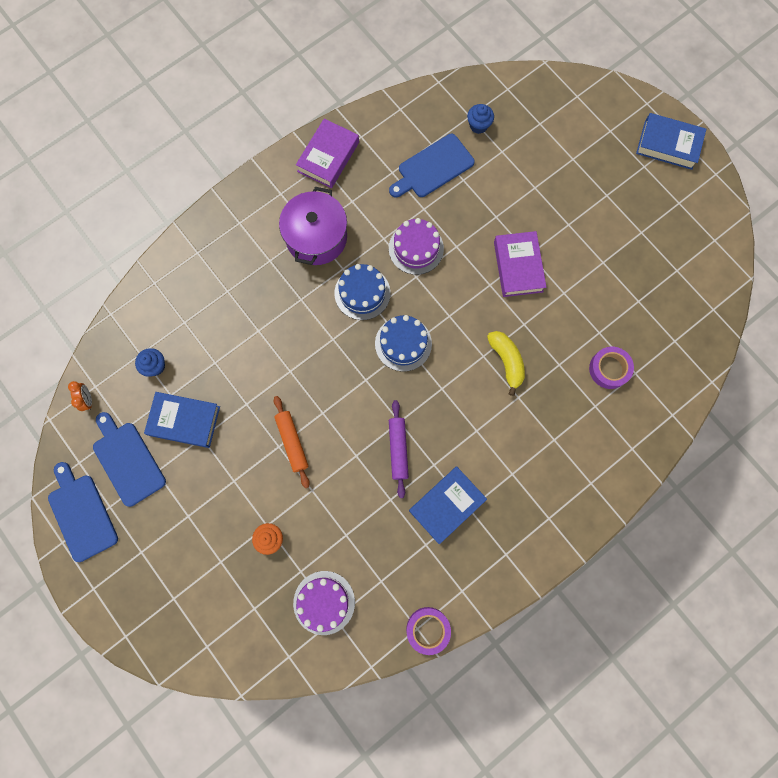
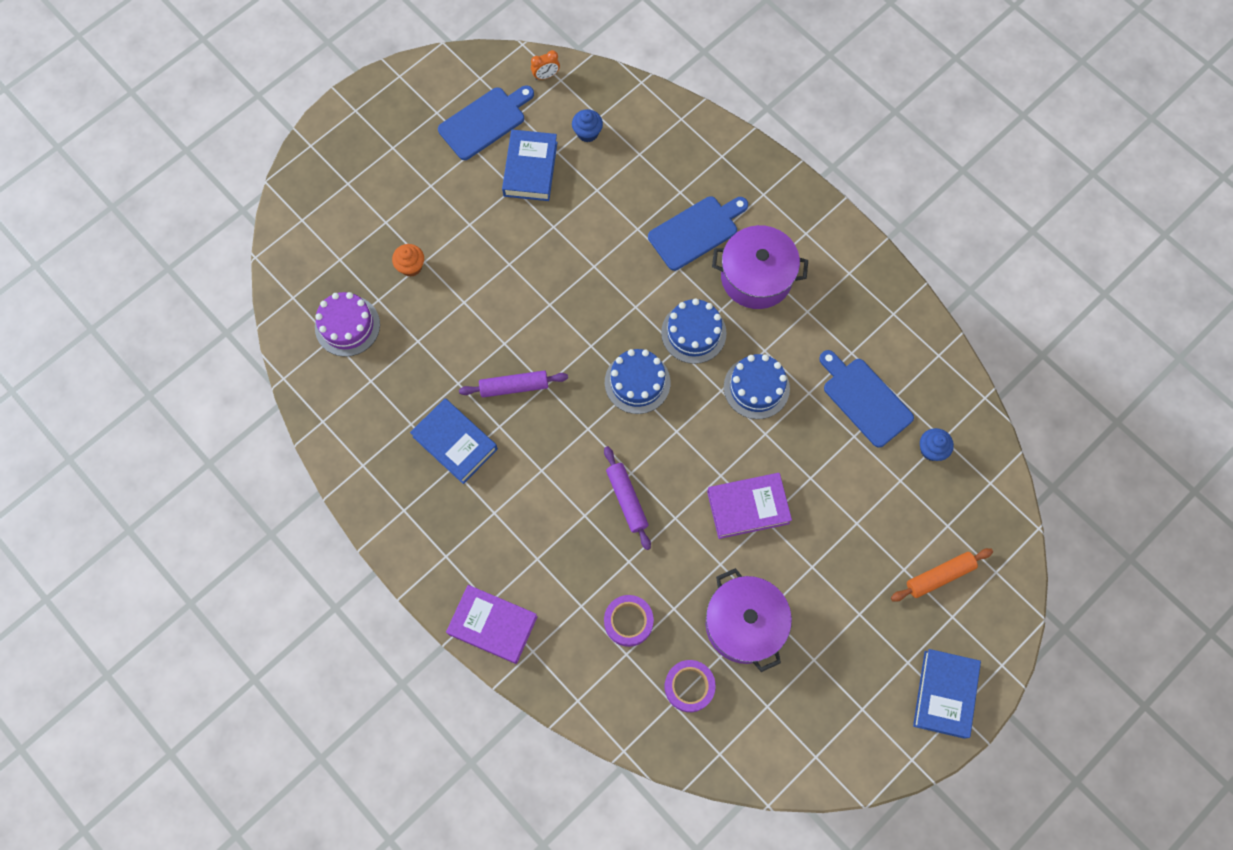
camera: 85 degrees right, 5 degrees down
(81, 514) = (428, 88): blue cutting board -> blue cutting board (696, 231)
(292, 442) = (514, 277): orange rolling pin -> orange rolling pin (939, 576)
(328, 157) = (860, 280): purple book -> purple book (492, 625)
(416, 248) = (756, 387): purple cake -> blue cake
(428, 629) = (322, 432): purple tape -> purple tape (689, 686)
(506, 361) = (627, 499): yellow banana -> purple rolling pin
(613, 280) = (744, 624): none -> purple pot

